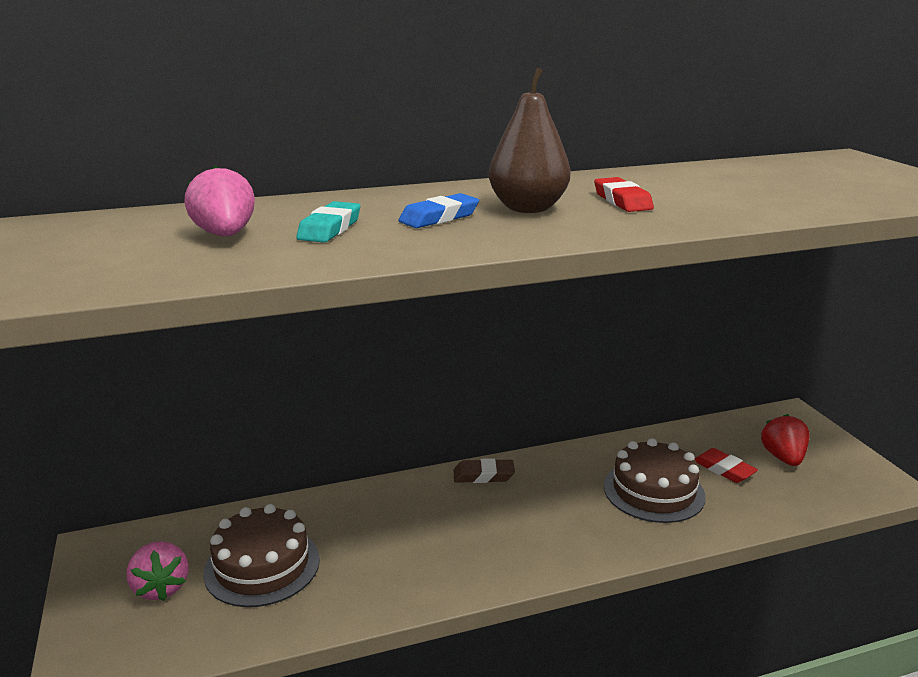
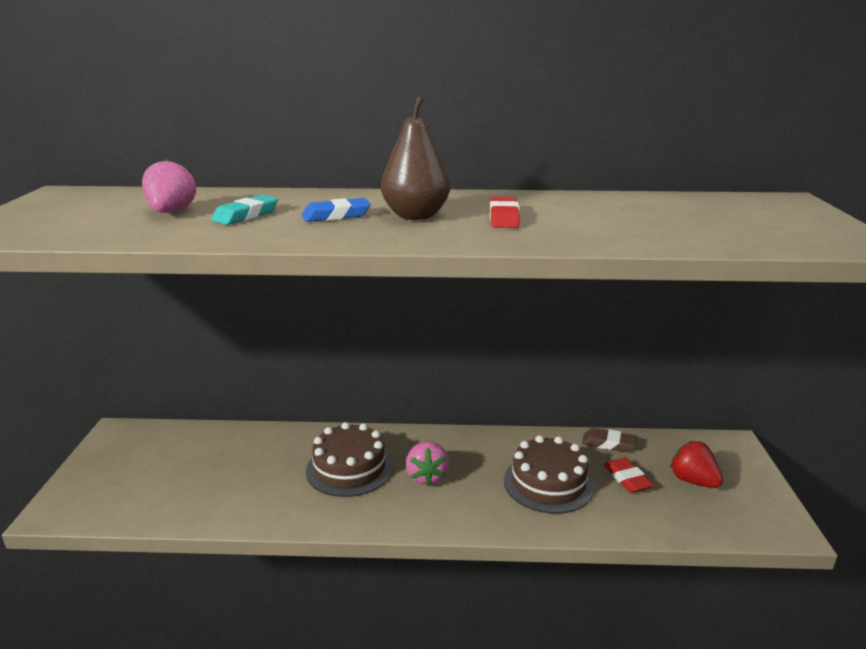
camera: 20 degrees right, 0 degrees up
(161, 587) = (137, 469): pink strawberry -> pink strawberry (427, 477)
(262, 566) = (210, 470): brown cake -> brown cake (349, 468)
(483, 475) = (415, 439): brown eraser -> brown eraser (608, 444)
(783, 458) = (693, 481): red strawberry -> red strawberry turned 60 degrees counterclockwise

